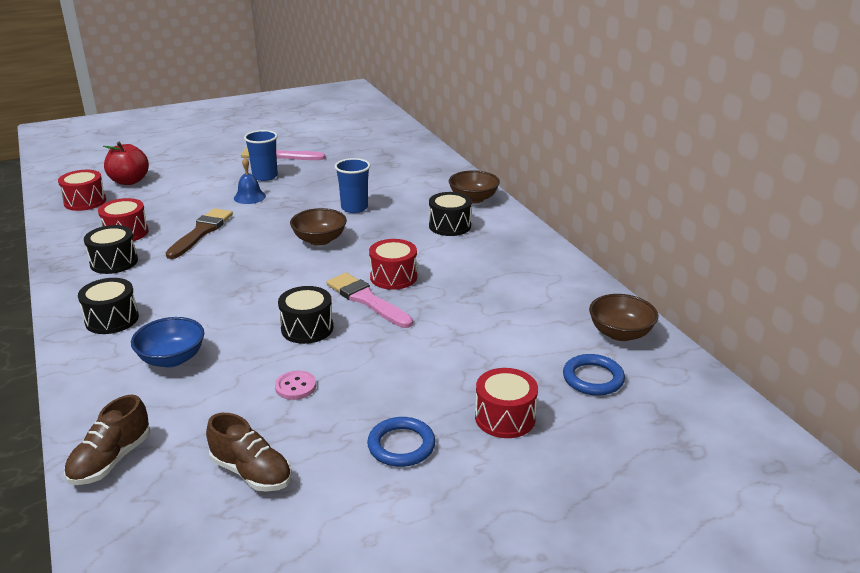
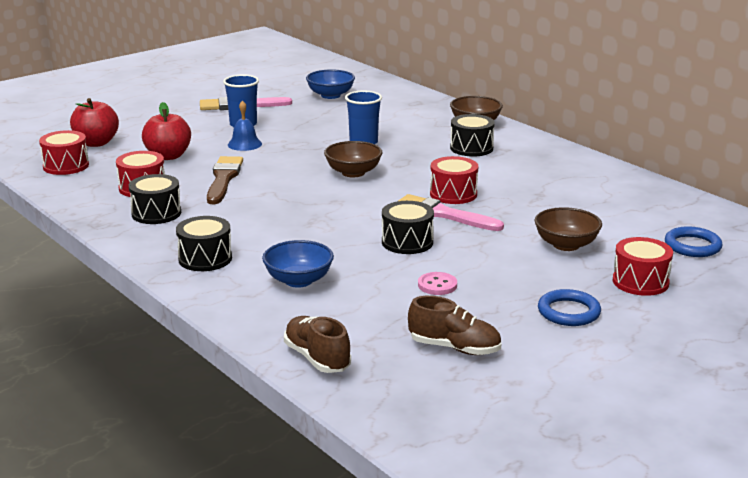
camera: 15 degrees left, 5 degrees down
(111, 460) = (317, 358): brown shoe -> brown shoe turned 135 degrees clockwise
(175, 202) = (168, 156): none -> red apple
(364, 154) = (330, 95): none -> blue bowl
(620, 333) = (691, 212): brown bowl -> brown bowl (566, 245)

